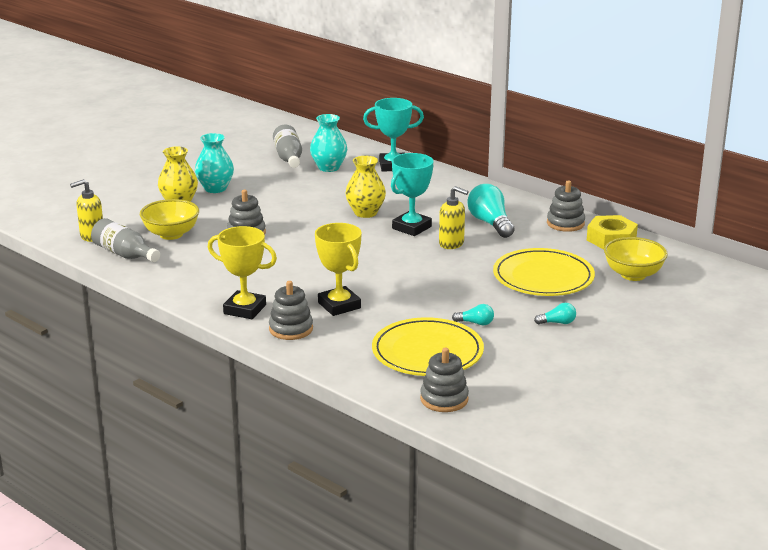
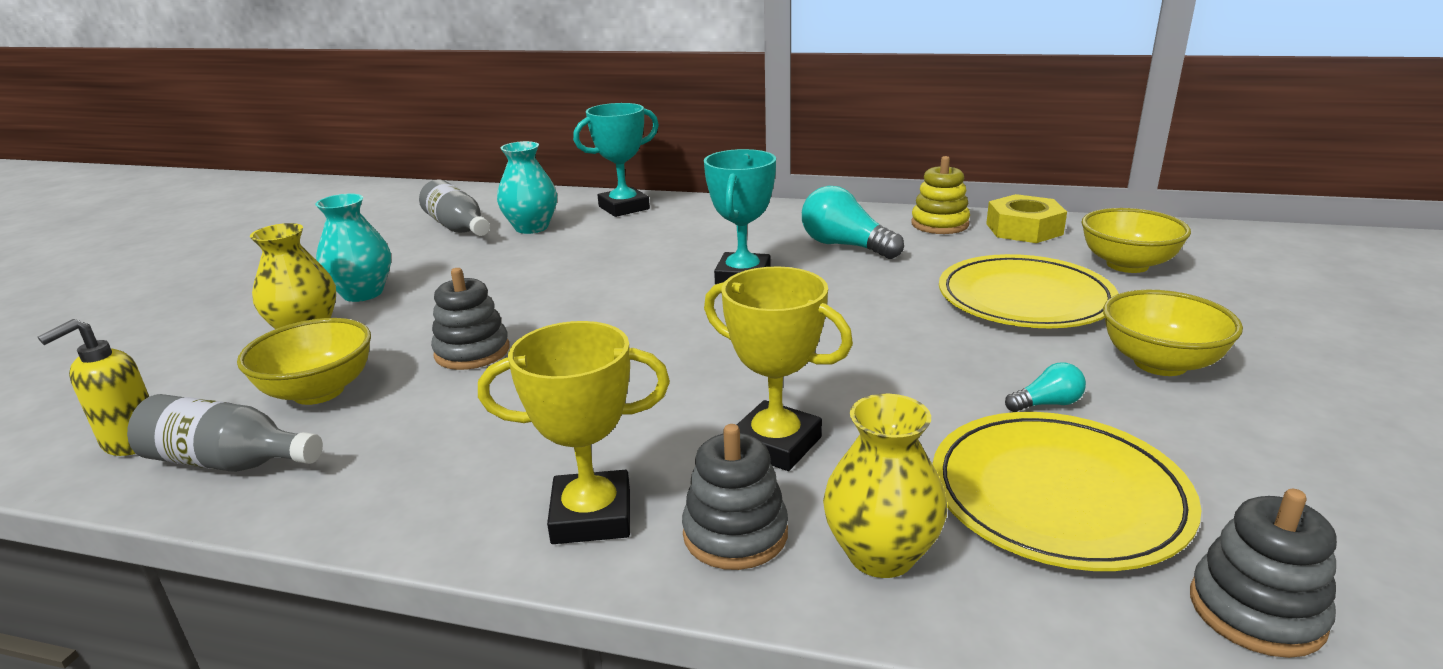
camera: 25 degrees left, 0 degrees up
(365, 213) = (649, 273): yellow vase -> yellow vase (881, 554)
(451, 244) = (830, 285): yellow soap dispenser -> none
(557, 323) = (1160, 363): turquoise light bulb -> yellow bowl
(565, 223) = (939, 224): grey stacking toy -> yellow stacking toy

